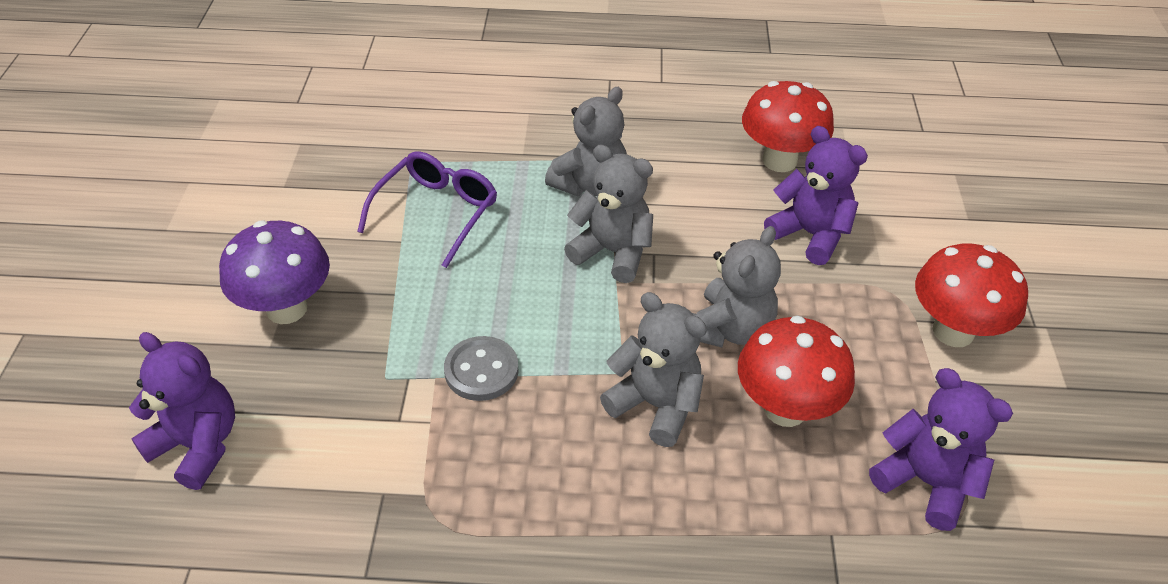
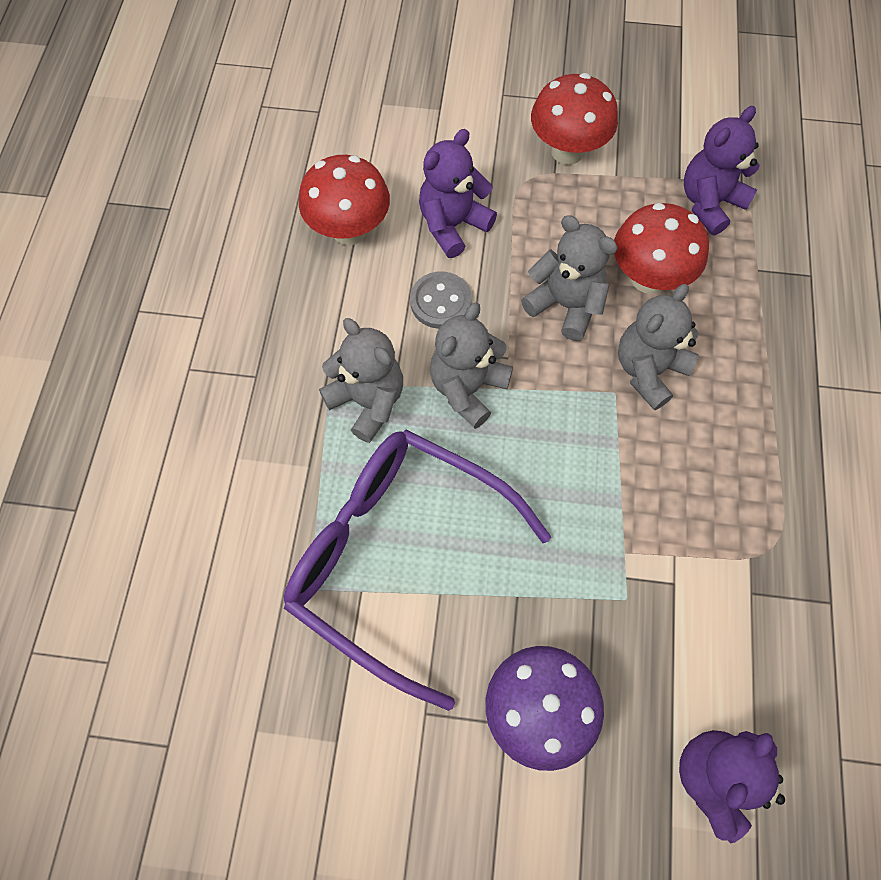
camera: 85 degrees left, 20 degrees up
(436, 212) = (398, 557): purple glasses -> purple glasses, size x1.74
(481, 370) = (615, 510): grey button -> grey button (440, 302)

